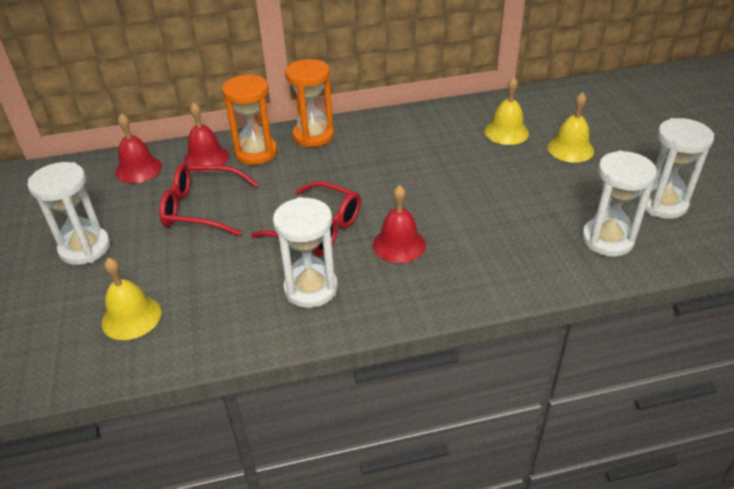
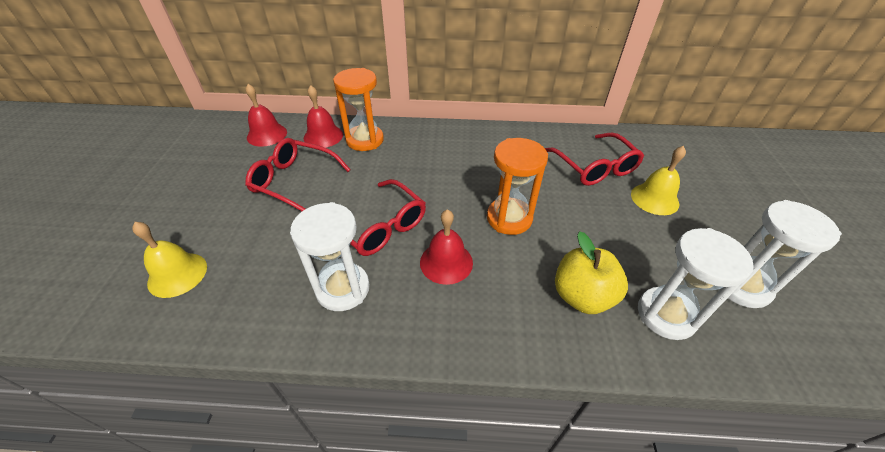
camera: 15 degrees right, 5 degrees up
(85, 248) = (185, 196): white hourglass -> none
(313, 136) = (419, 135): orange hourglass -> orange hourglass (509, 218)
(506, 132) = (595, 167): yellow bell -> red glasses
(533, 242) = (582, 296): none -> yellow apple

